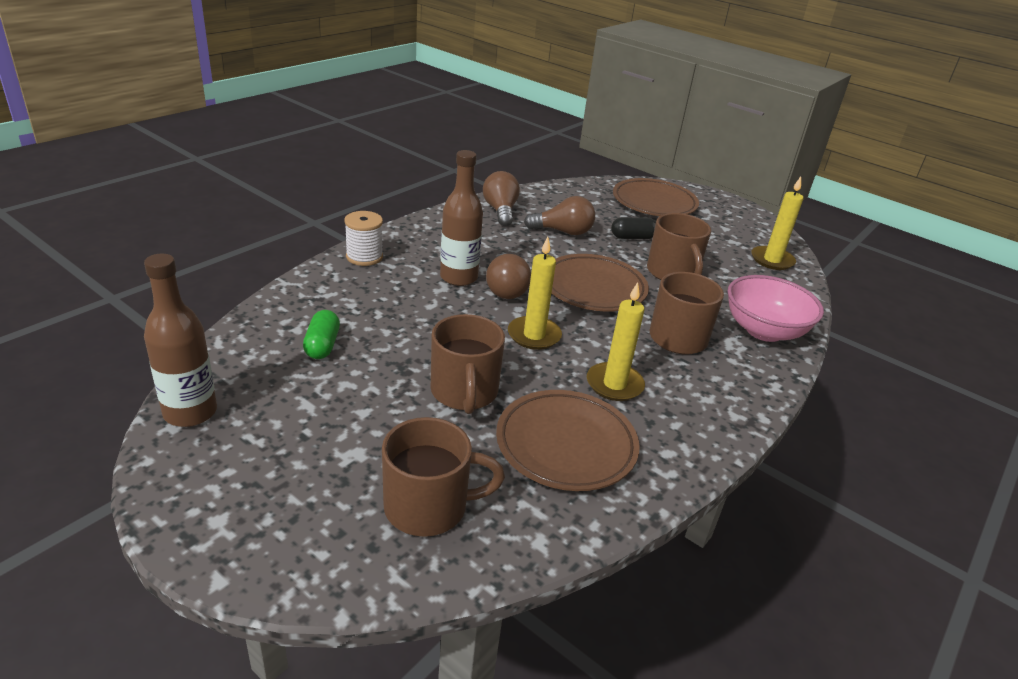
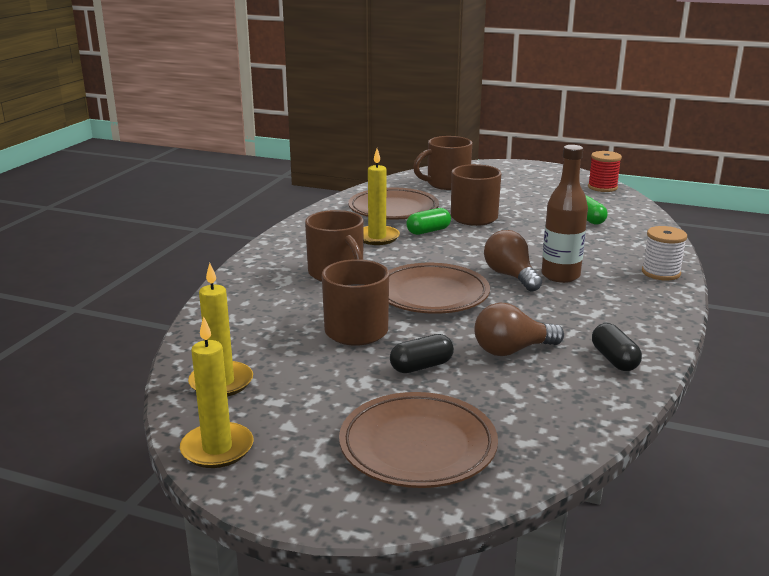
camera: 165 degrees right, 10 degrees down
(190, 412) = (602, 187): brown bottle -> red spool
(500, 211) = (614, 359): brown light bulb -> black capsule
(534, 335) = (455, 251): yellow candle -> yellow candle (217, 448)
(543, 379) = (428, 231): none -> green capsule
(764, 331) = (251, 295): pink bowl -> none

